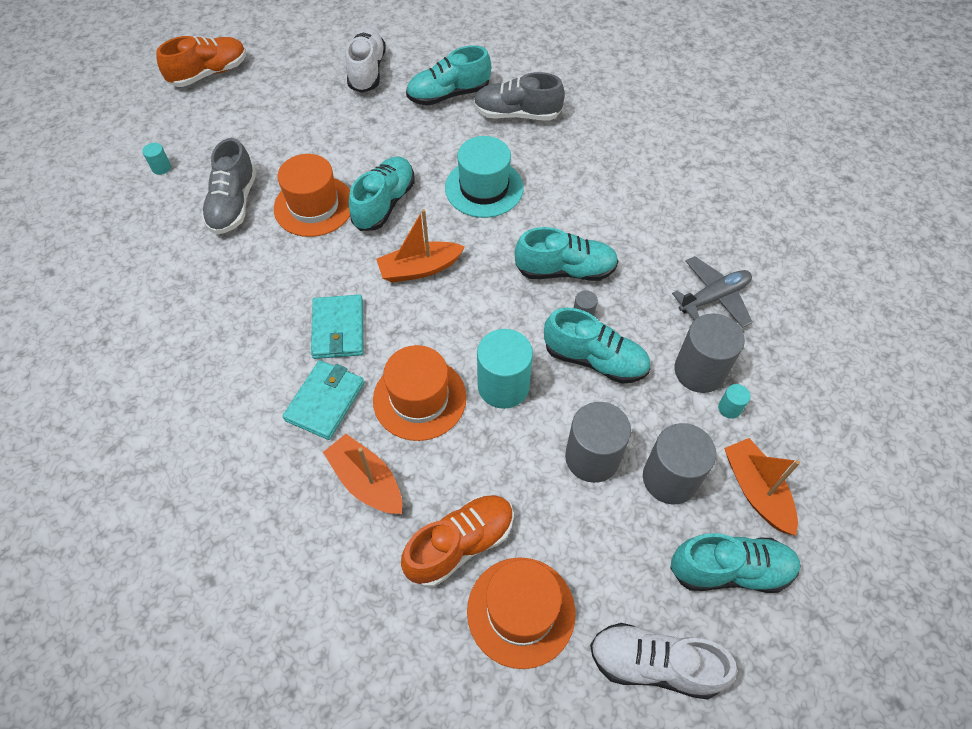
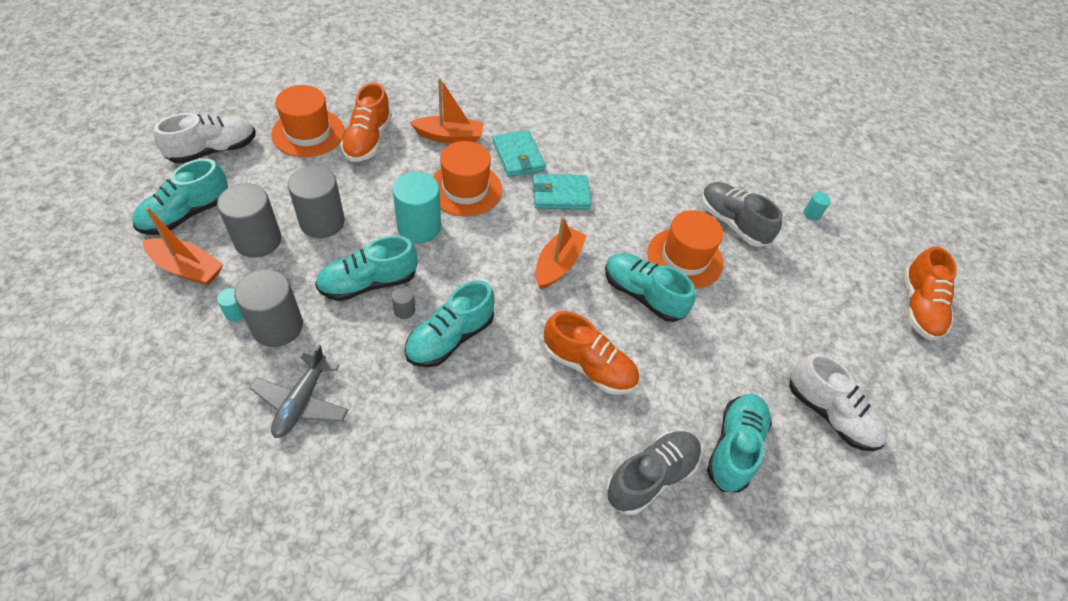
camera: 130 degrees right, 5 degrees down
(338, 329) = (560, 194): turquoise wallet -> turquoise wallet turned 45 degrees counterclockwise
(384, 203) = (643, 295): turquoise shoe -> turquoise shoe turned 150 degrees clockwise
(484, 188) = (588, 366): turquoise hat -> orange shoe

